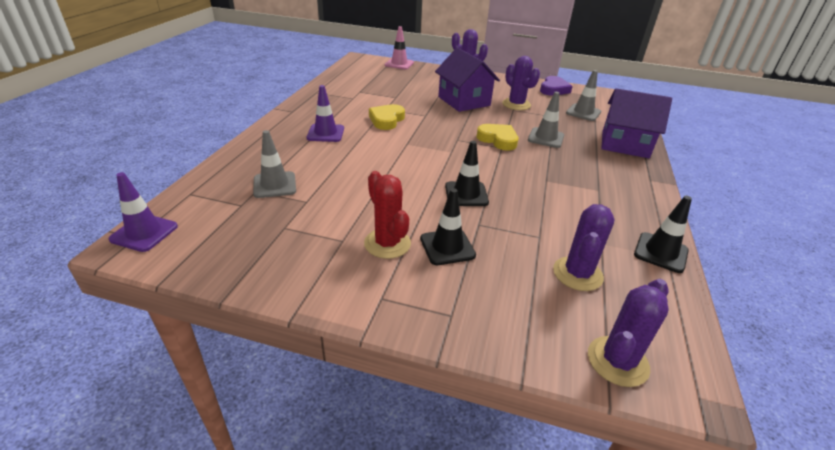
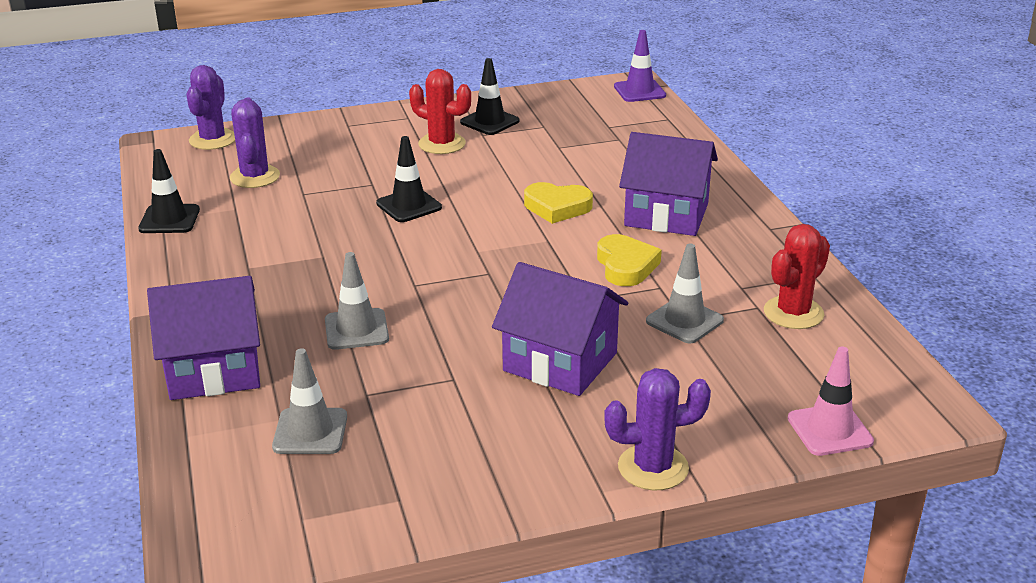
camera: 150 degrees right, 5 degrees down
(274, 185) = (611, 148): grey traffic cone -> grey traffic cone (684, 321)
(325, 133) = (666, 214): purple traffic cone -> purple house
(350, 86) = (793, 313): none -> red cactus
(447, 247) = (386, 158): black traffic cone -> black traffic cone (489, 122)
(498, 140) = (429, 295): yellow heart -> yellow heart (557, 207)
(516, 104) = (457, 397): purple cactus -> none
(553, 89) = (408, 496): purple heart -> none

